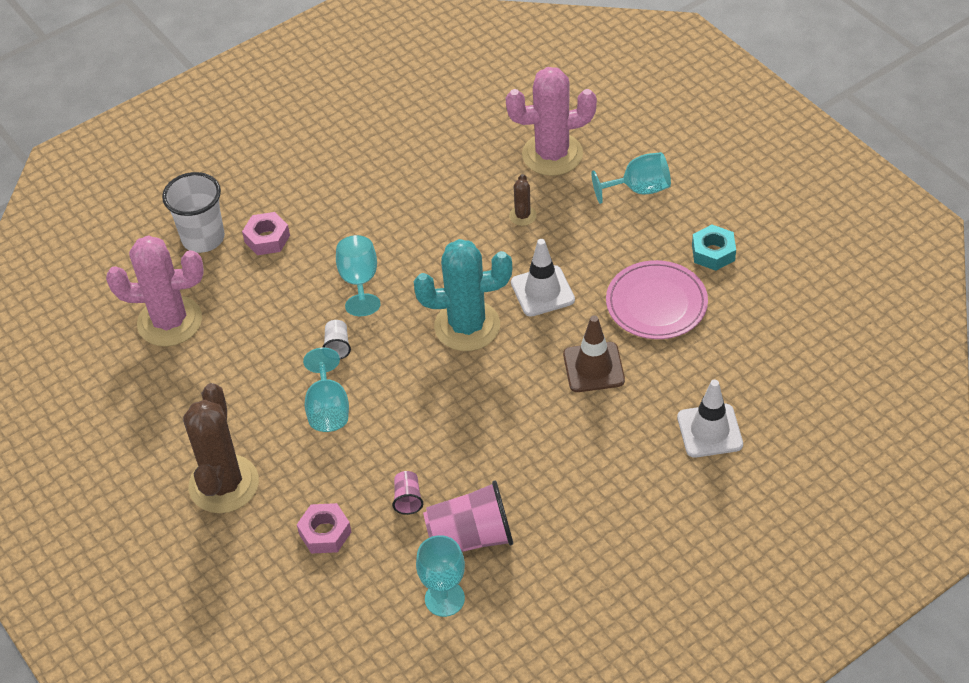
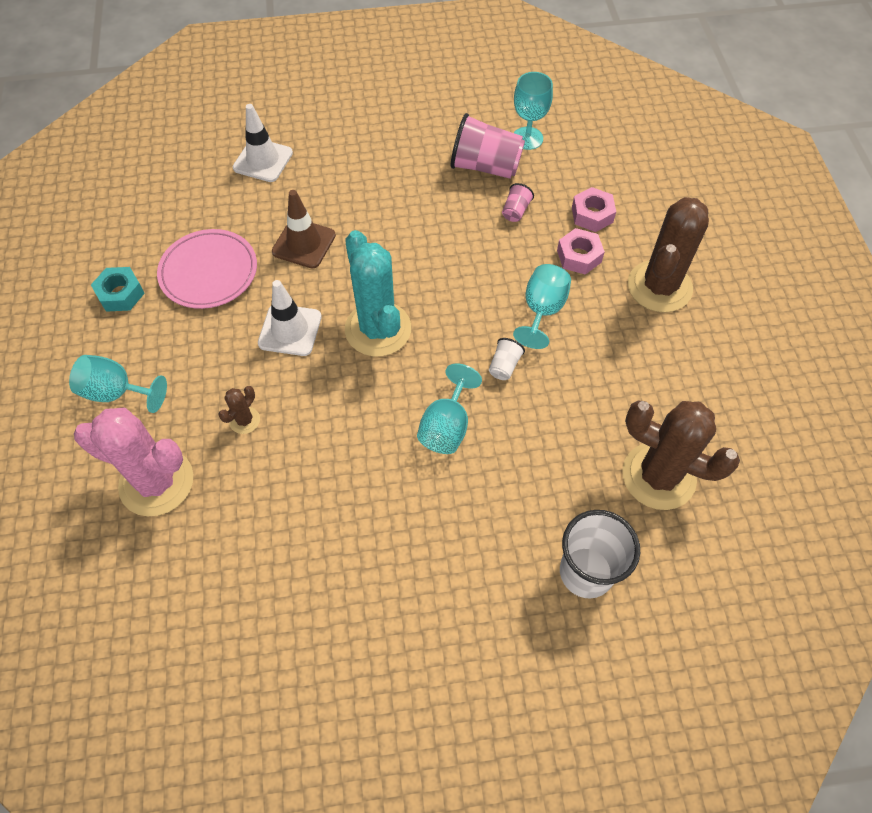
camera: 155 degrees left, 10 degrees up
(170, 321) = (658, 476): pink cactus -> brown cactus
(267, 239) = (515, 532): pink nut -> pink nut (579, 256)
(467, 326) = (378, 329): turquoise cactus -> turquoise cactus turned 45 degrees clockwise

